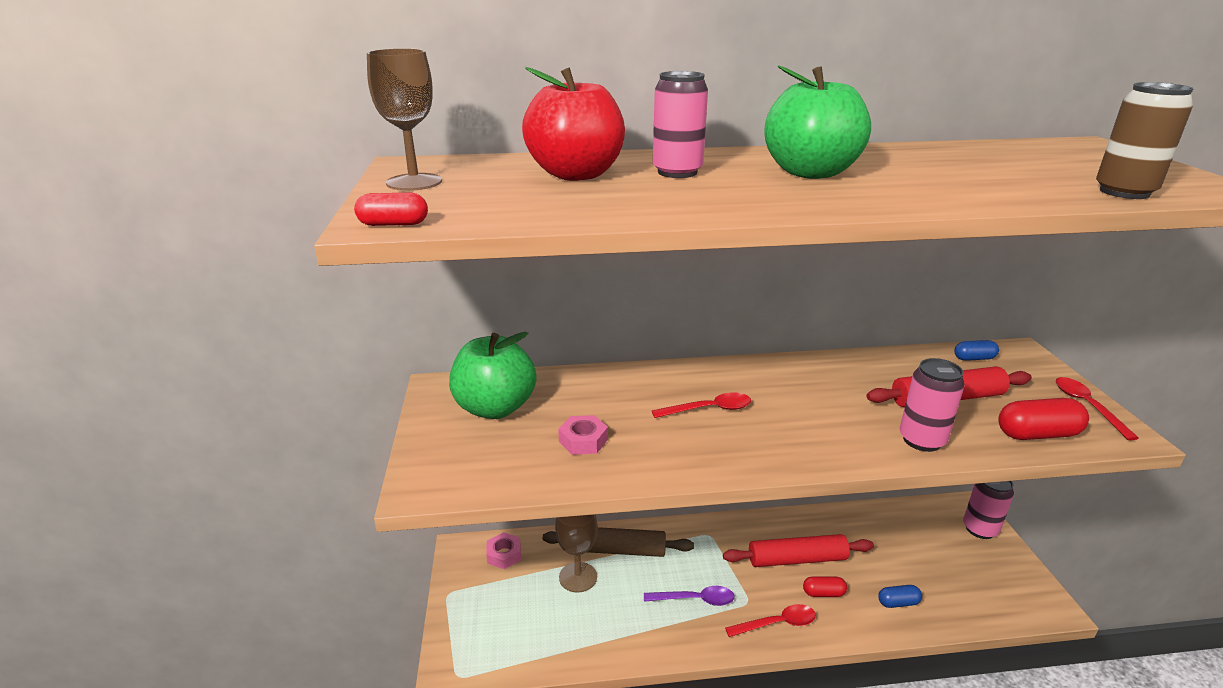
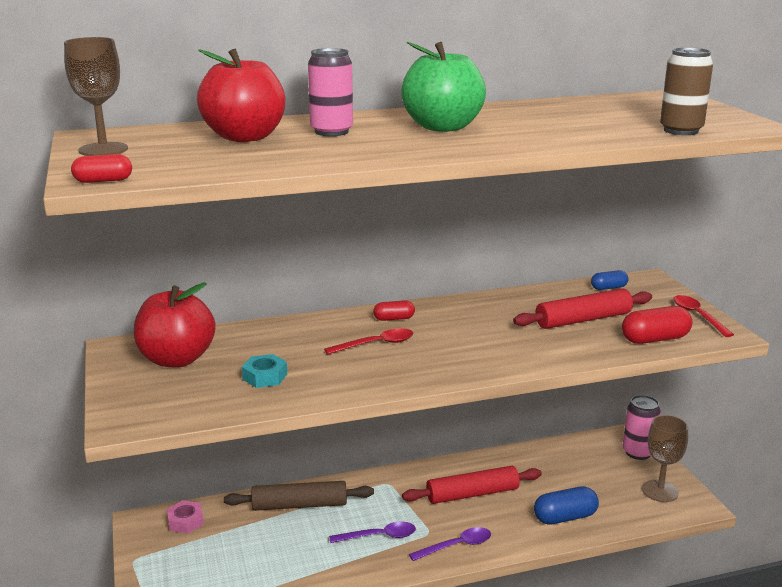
camera: 10 degrees left, 5 degrees down
(495, 408) = (177, 359): green apple -> red apple
(578, 577) = (263, 531): brown goblet -> brown goblet (660, 491)
(583, 440) = (265, 377): pink nut -> turquoise nut
(777, 624) = (456, 546): red spoon -> purple spoon
(823, 593) = (498, 518): red capsule -> red capsule (394, 319)
(898, 603) = (565, 517): blue capsule -> blue capsule, size x1.68
(922, 440) = (560, 351): pink can -> none

